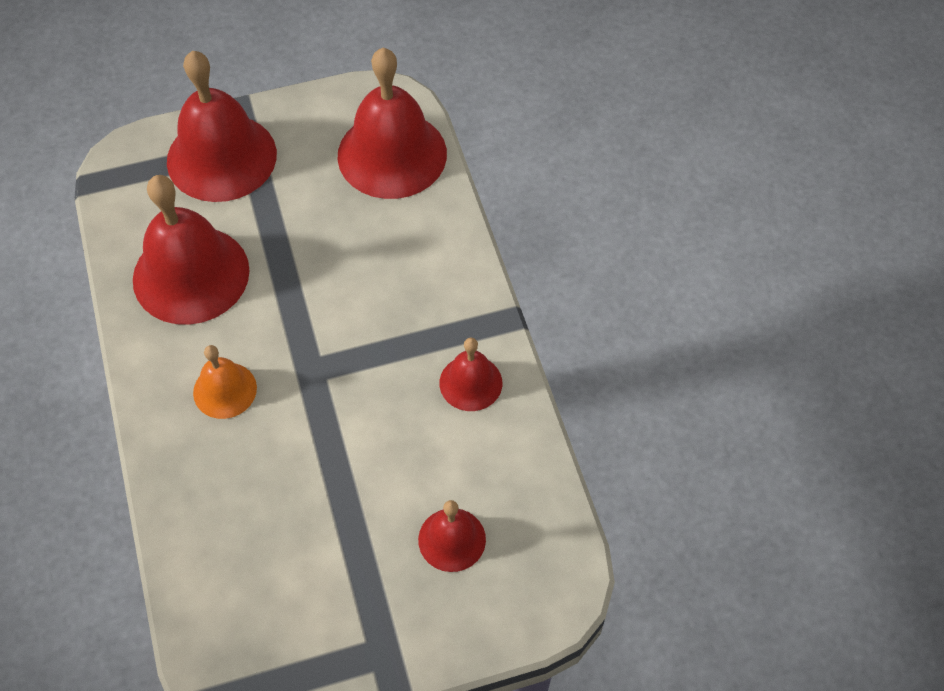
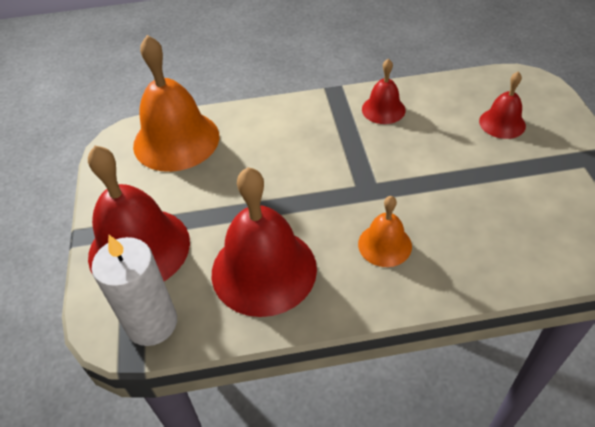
camera: 80 degrees left, 10 degrees down
(128, 189) = (152, 323): none -> white candle
(392, 154) = (176, 140): red bell -> orange bell

